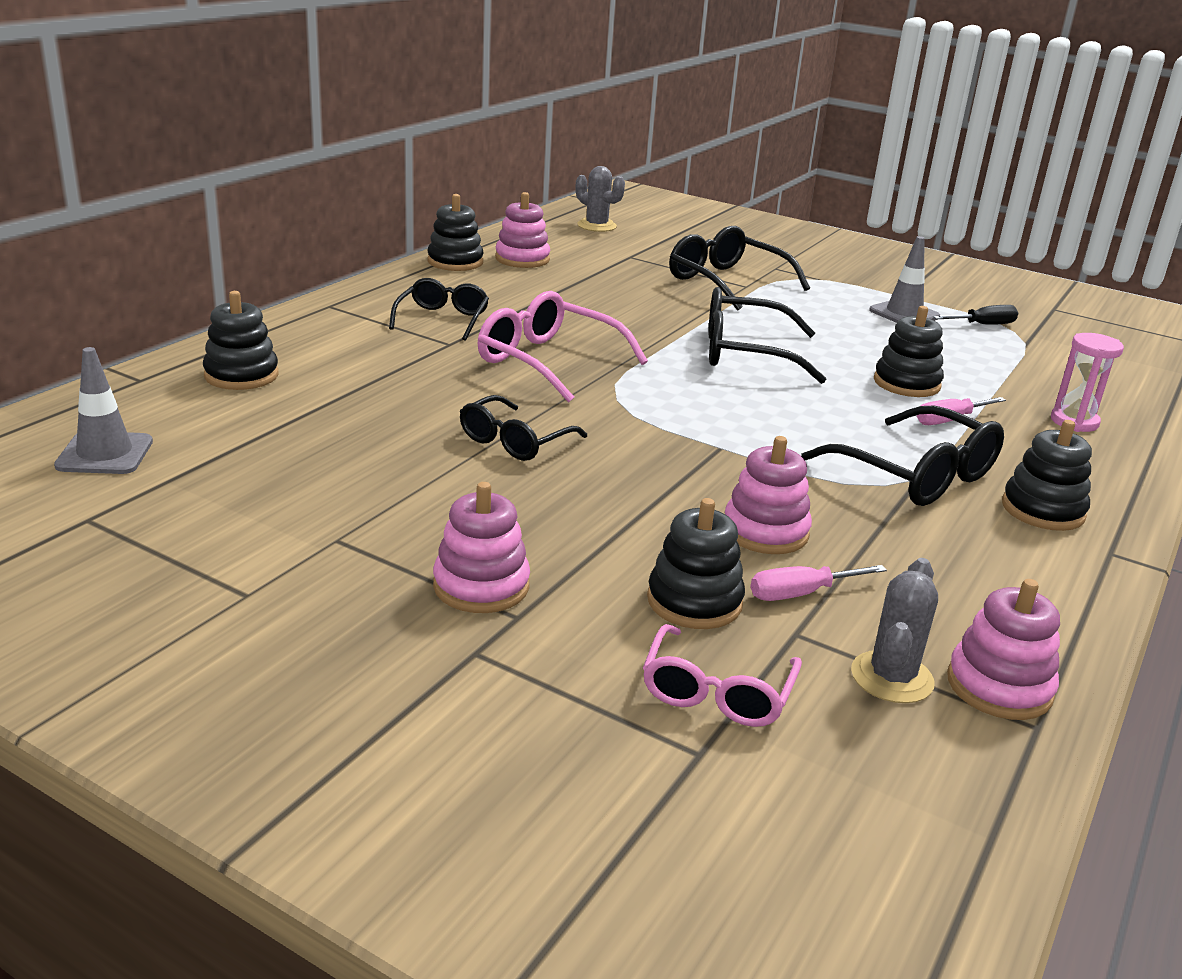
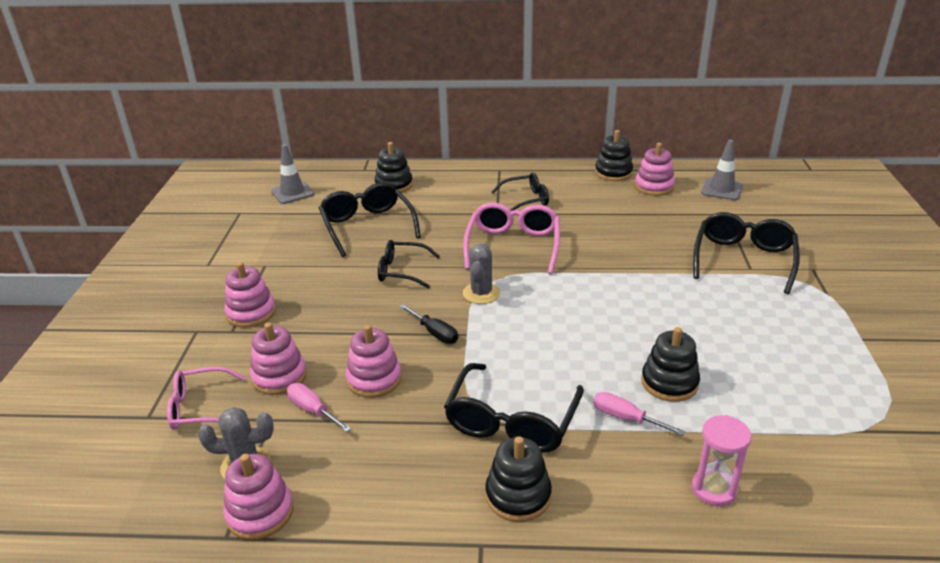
camera: 65 degrees right, 5 degrees up
(597, 226) = (761, 186): grey cactus -> grey cactus (481, 293)
(694, 601) = (279, 377): black stacking toy -> pink stacking toy
(747, 353) = (624, 303): black glasses -> black glasses (368, 226)
(904, 314) = (819, 349): grey traffic cone -> grey traffic cone (721, 189)
(983, 325) = (868, 396): black screwdriver -> black screwdriver (434, 333)

